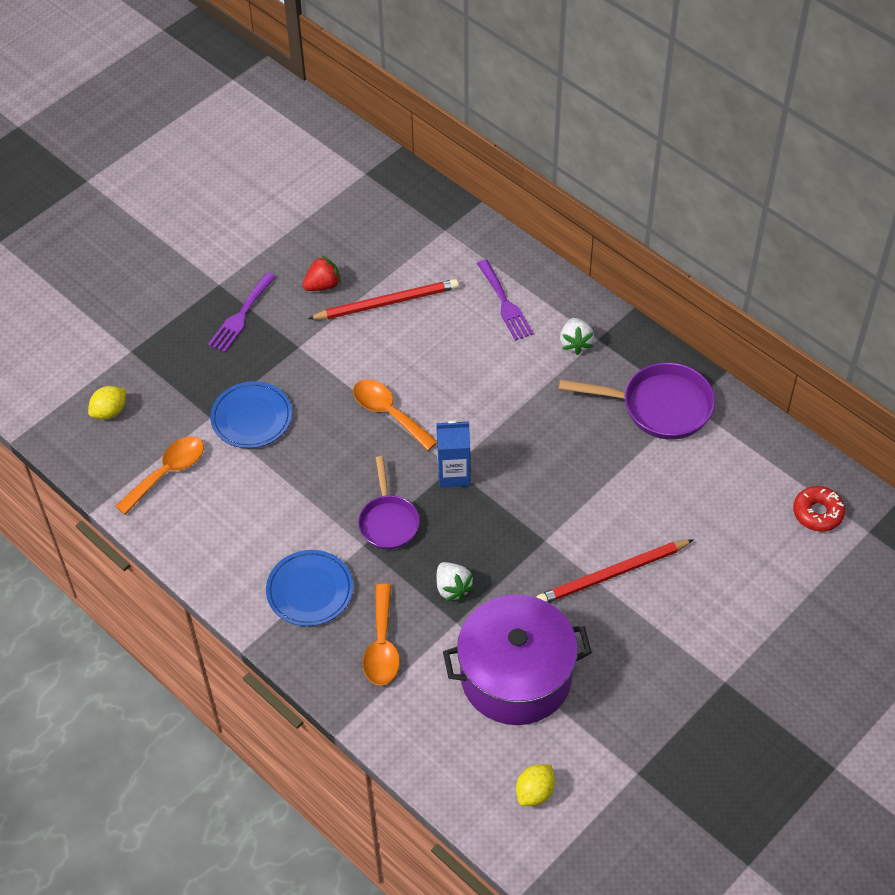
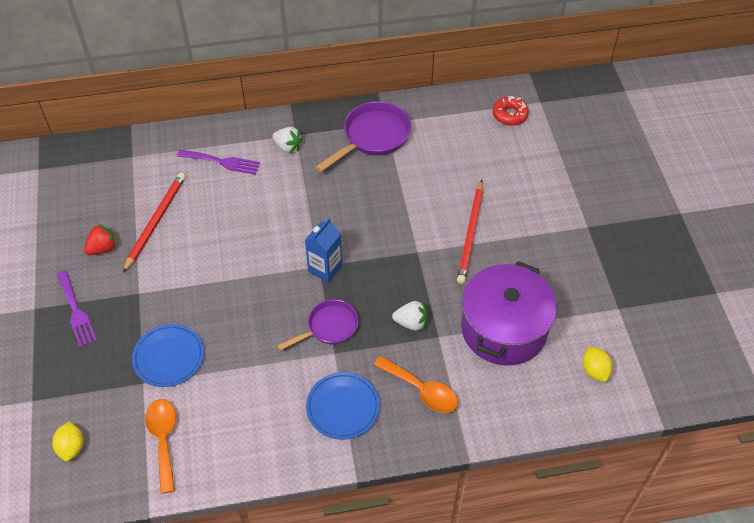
camera: 55 degrees left, 0 degrees up
(323, 285) = (103, 248): red strawberry -> red strawberry turned 45 degrees clockwise
(388, 413) = (244, 275): orange spoon -> none
(388, 521) = (329, 327): purple pan -> purple pan turned 60 degrees counterclockwise

